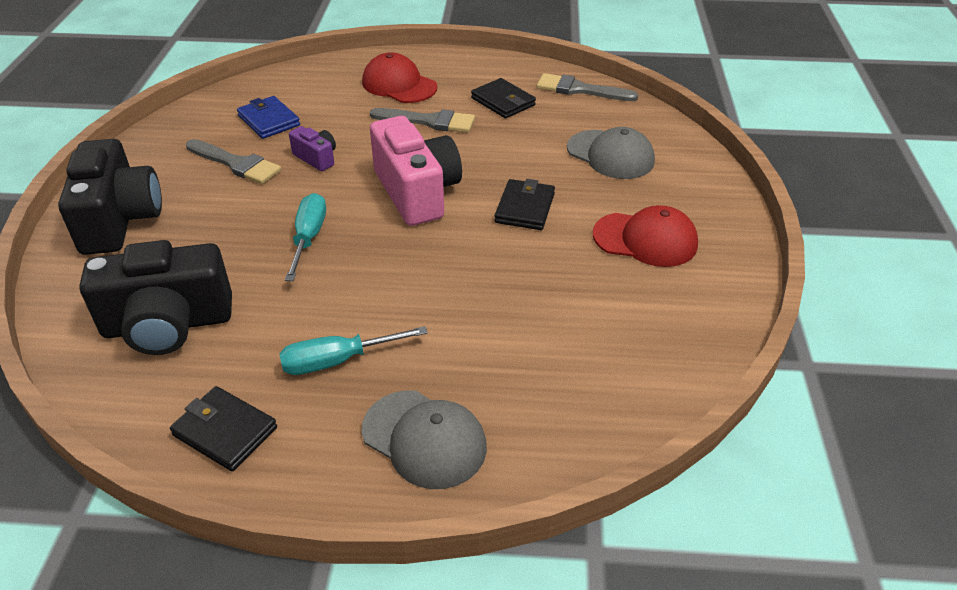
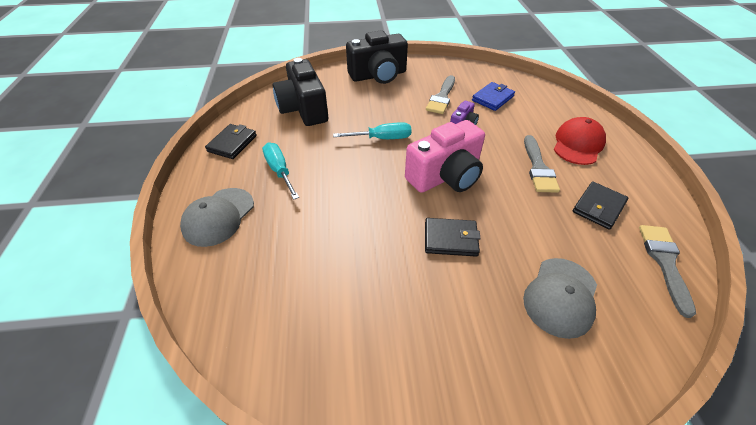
camera: 80 degrees right, 5 degrees up
(645, 239) = (437, 333): red cap -> none

